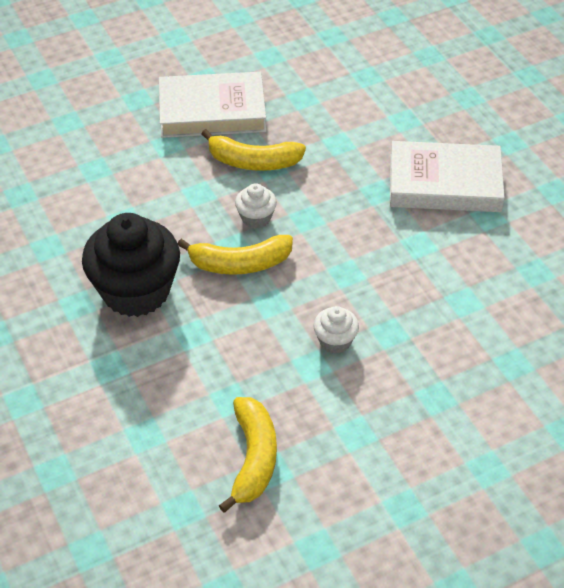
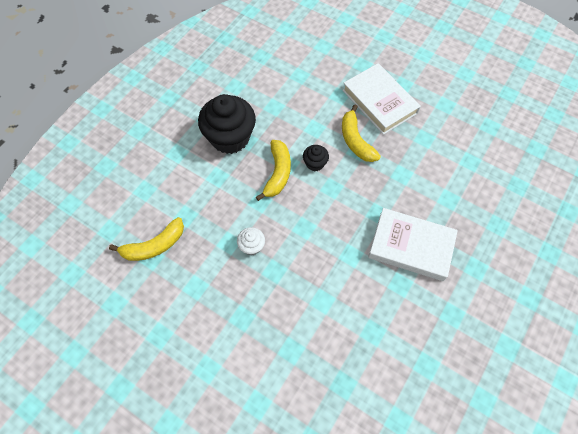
camera: 60 degrees right, 15 degrees up
(240, 263) = (277, 173): yellow banana -> yellow banana turned 135 degrees counterclockwise
(256, 218) = (315, 163): white cupcake -> black cupcake
(444, 183) = (411, 246): white book -> white book turned 45 degrees counterclockwise

